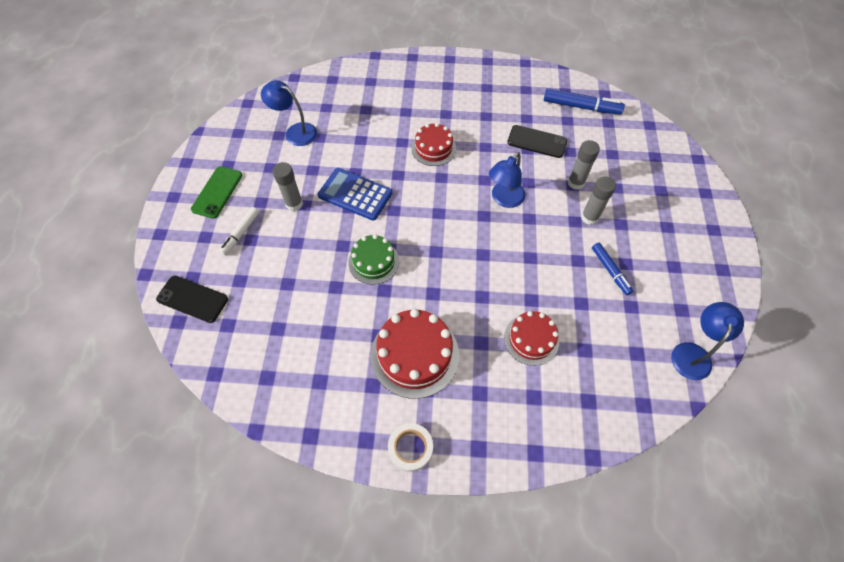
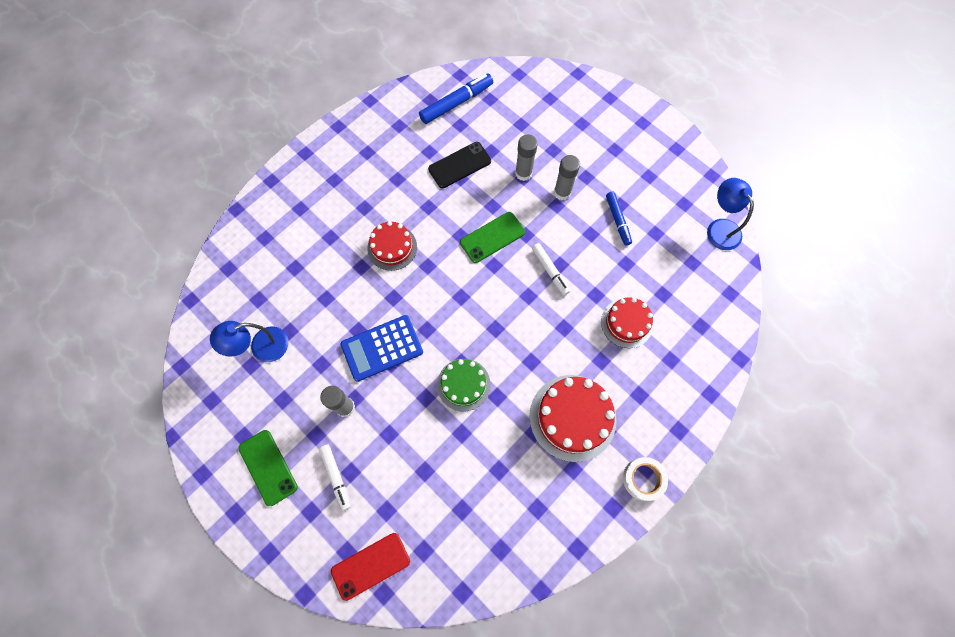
camera: 50 degrees left, 10 degrees up
(192, 299) = (370, 566): black phone -> red phone
(504, 199) = (492, 237): blue lamp -> green phone
(518, 254) = (550, 271): none -> white marker
(610, 271) = (617, 220): blue marker -> blue marker turned 60 degrees clockwise

